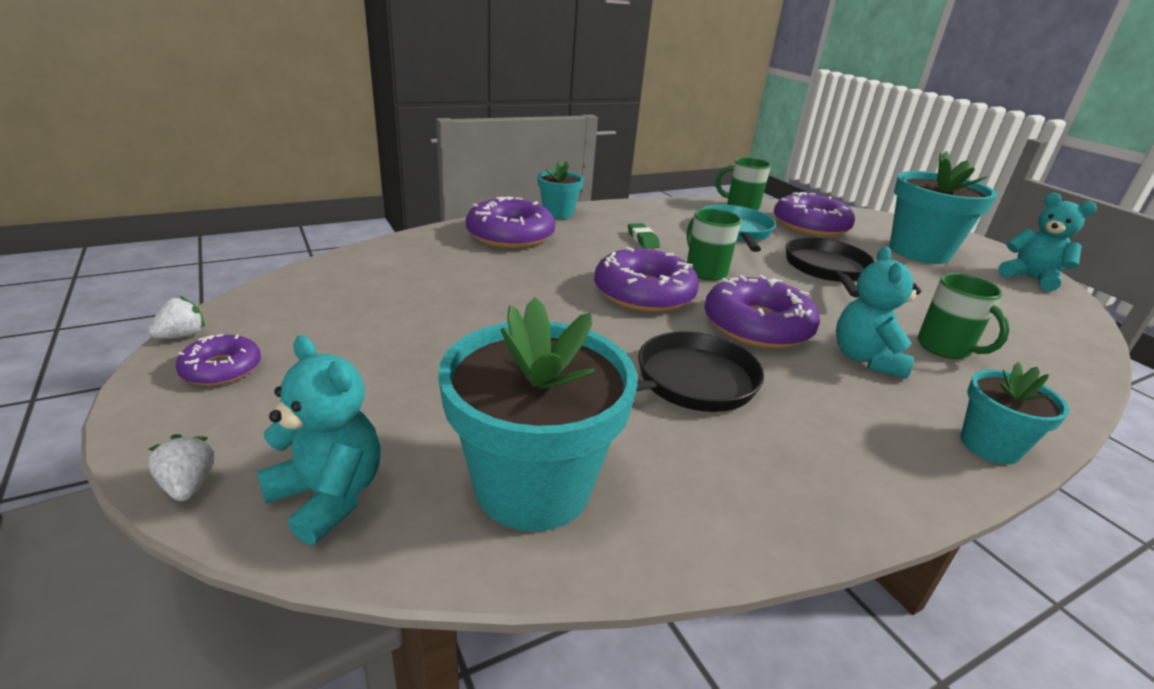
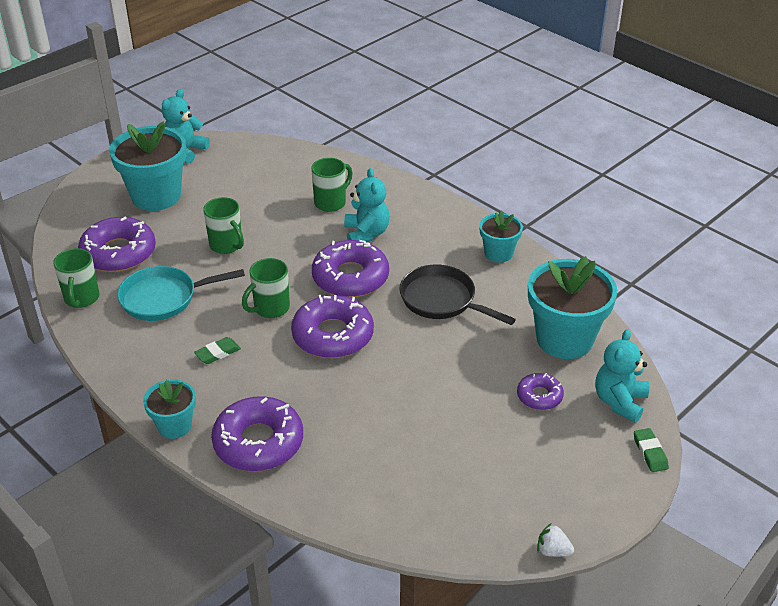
camera: 105 degrees left, 10 degrees up
(189, 485) = (650, 452): white strawberry -> green eraser
(221, 369) = (569, 503): purple donut -> purple donut (539, 396)
(827, 269) = (227, 245): black pan -> green mug
(865, 359) = (366, 234): turquoise teddy bear -> turquoise teddy bear turned 90 degrees counterclockwise
(989, 446) = (429, 201): turquoise flower pot -> turquoise flower pot (498, 253)

